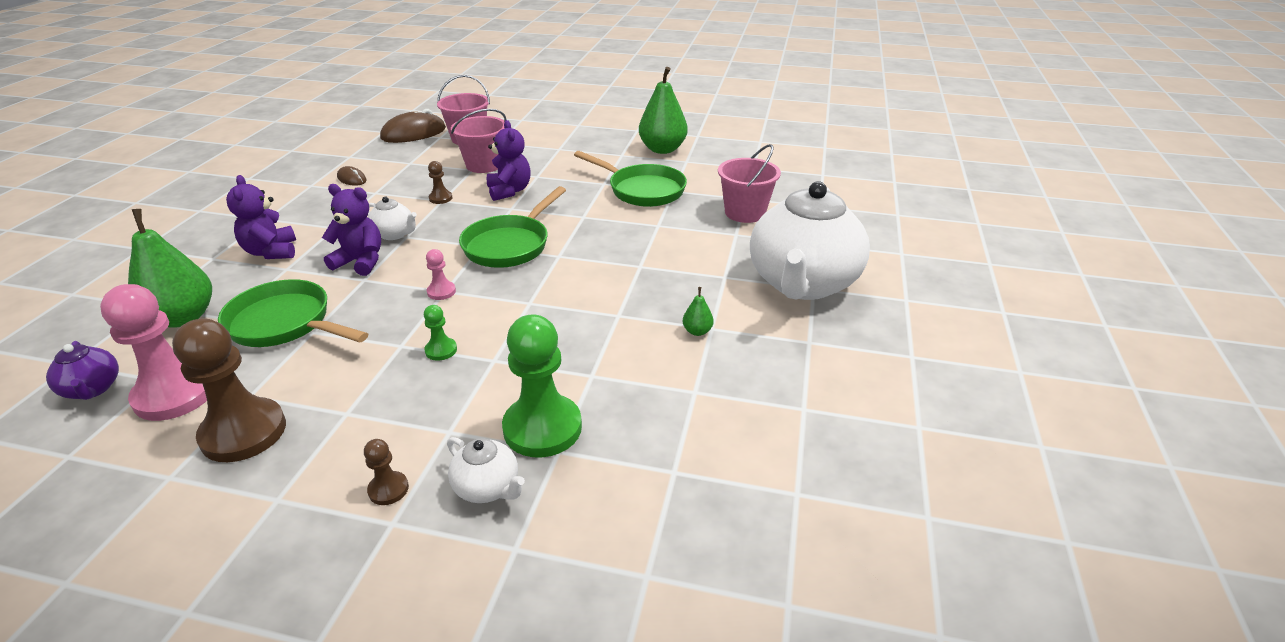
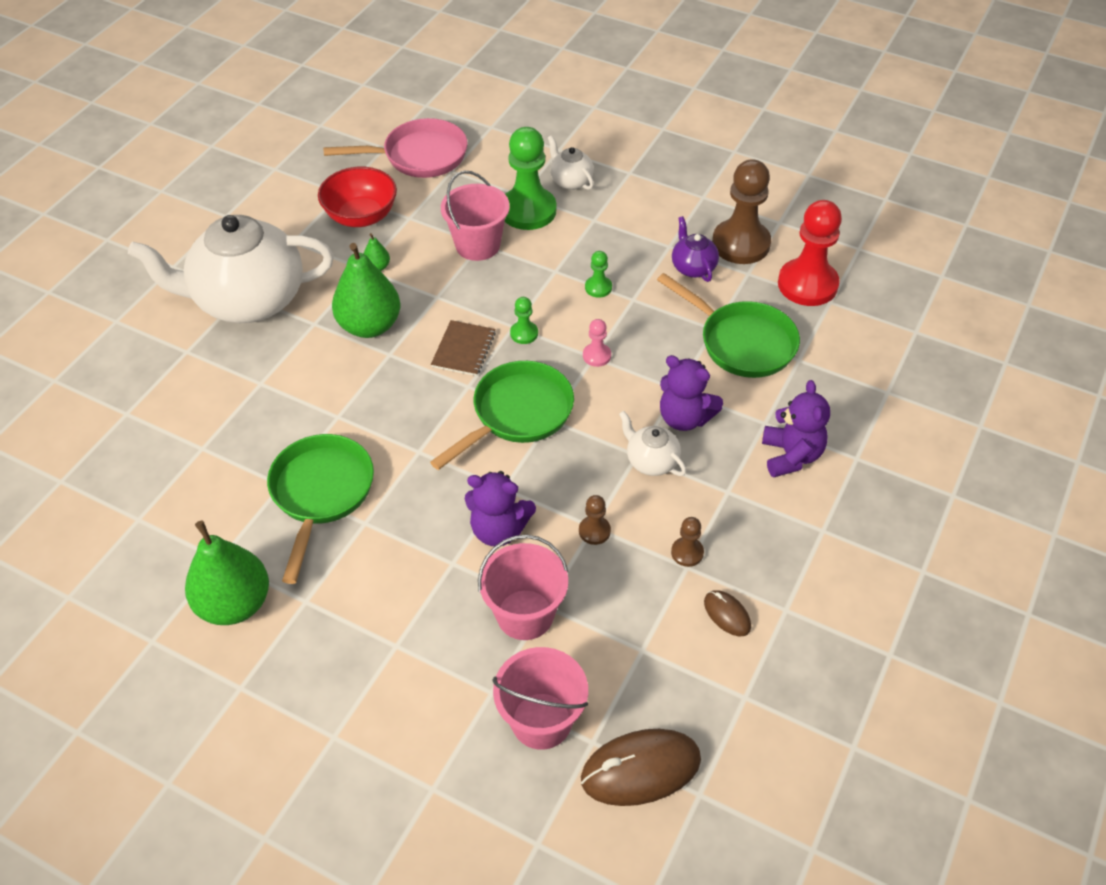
camera: 165 degrees left, 15 degrees up
(93, 389) = (878, 301): purple teapot -> purple teapot (693, 267)
(175, 394) = (807, 284): pink pawn -> red pawn
(183, 318) = (843, 368): green pear -> green pear (369, 326)
(388, 489) = (633, 190): brown pawn -> brown pawn (687, 553)
(509, 191) = (499, 530): purple teddy bear -> purple teddy bear turned 75 degrees counterclockwise
(517, 298) = (524, 333): none -> green pawn
(572, 278) = (464, 349): none -> brown notebook
(642, 190) = (321, 494): green pan -> green pan turned 45 degrees clockwise
(735, 487) = (419, 156): none -> pink pan
(745, 212) = (223, 418): pink bucket -> pink bucket (477, 245)
(754, 382) = (361, 216): none -> red bowl
(802, 284) = (248, 300): white teapot -> white teapot turned 135 degrees counterclockwise

